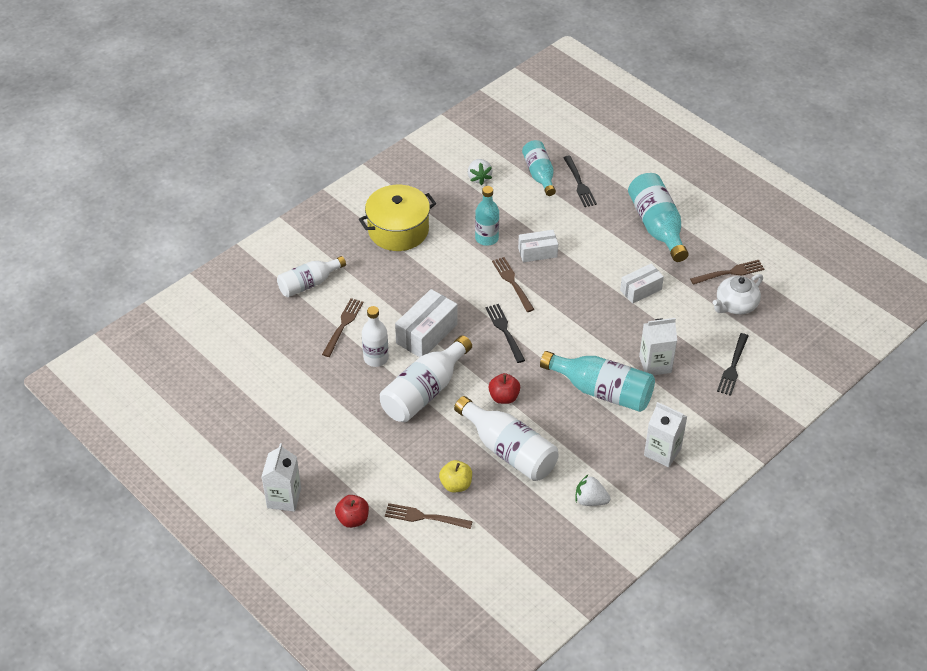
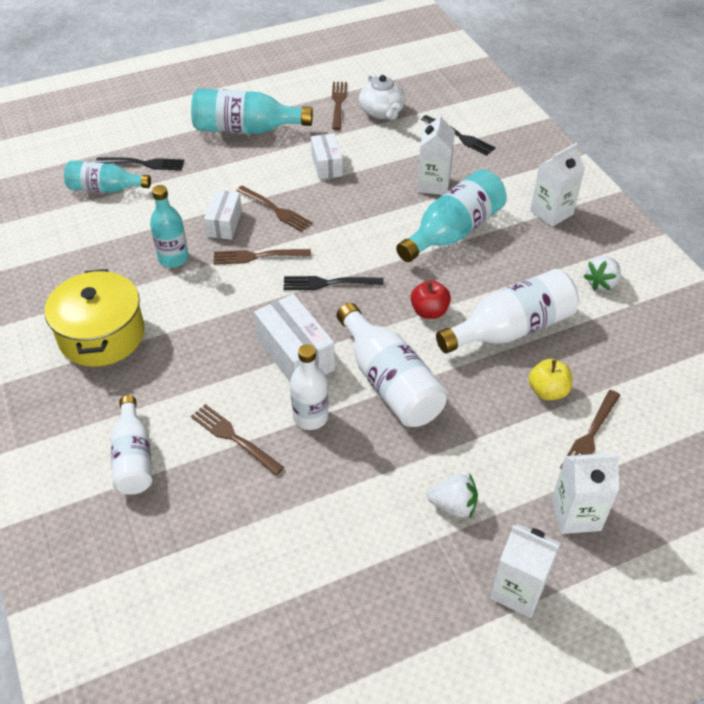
camera: 70 degrees left, 0 degrees up
(353, 519) = (576, 514): red apple -> white carton
(479, 178) = (70, 238): white strawberry -> white strawberry (453, 505)
(568, 276) = (275, 210): none -> brown fork

